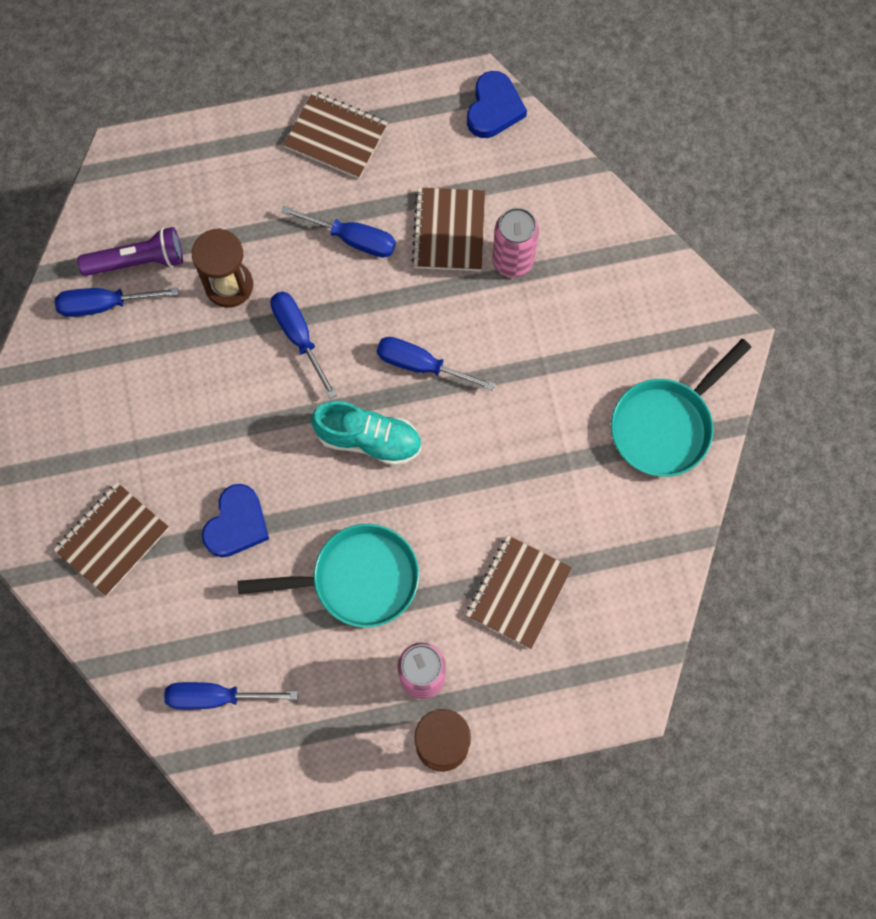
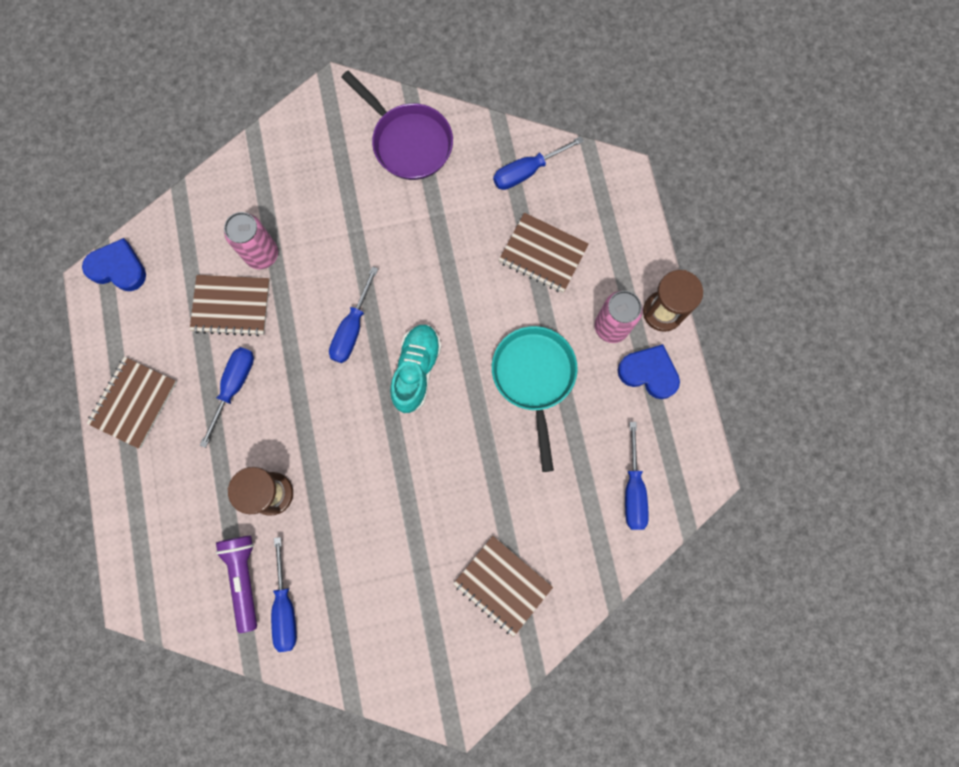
camera: 90 degrees left, 5 degrees up
(237, 524) = (488, 478): blue heart -> blue heart (649, 373)
(298, 336) = (322, 431): blue screwdriver -> blue screwdriver (526, 172)
(665, 426) = (408, 142): turquoise pan -> purple pan

